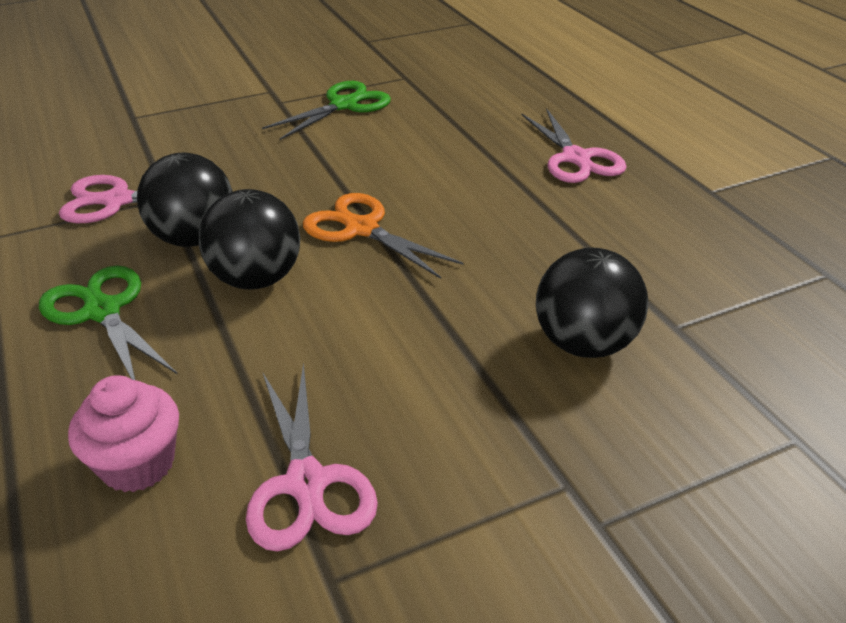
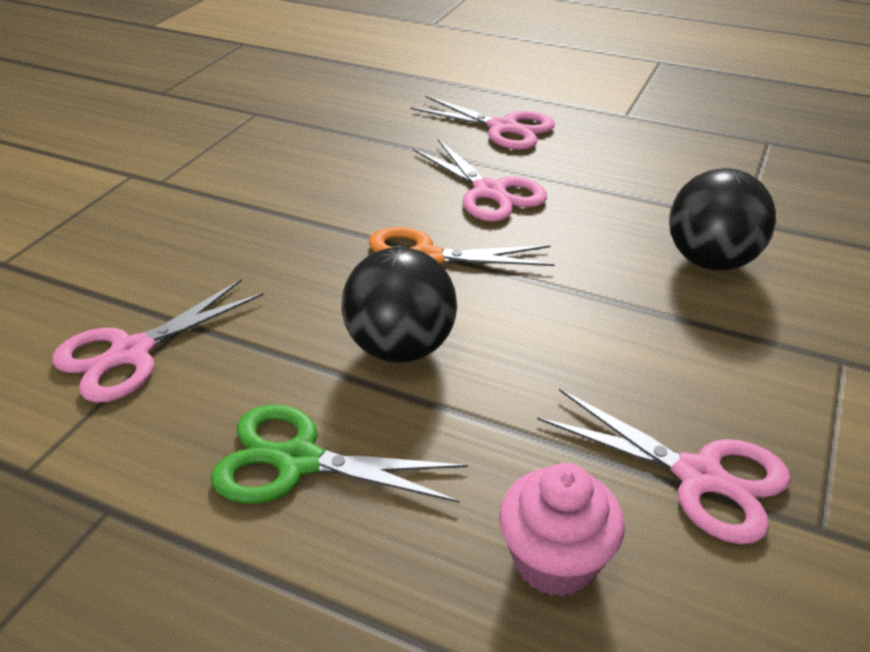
camera: 40 degrees left, 0 degrees up
(194, 238) = (281, 345): black ball -> none
(344, 105) = (234, 159): green scissors -> none
(485, 203) = (490, 192): none -> pink scissors

